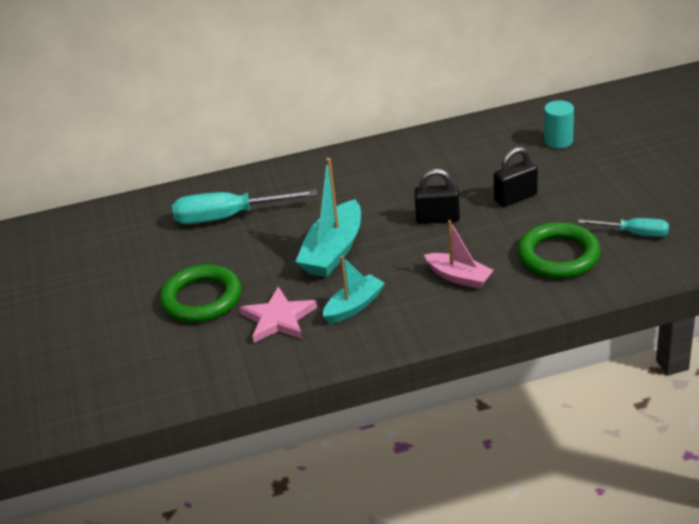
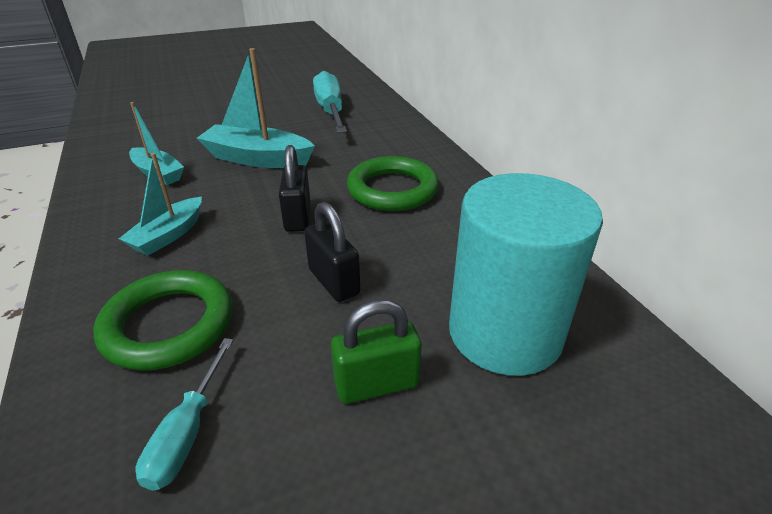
camera: 80 degrees right, 0 degrees up
(201, 298) = (214, 110): green ring -> green ring (392, 190)
(278, 319) = (165, 140): pink star -> none
(459, 277) = (168, 235): pink boat -> turquoise boat
(558, 141) = (505, 332): turquoise cylinder -> turquoise cylinder, size x2.13
(598, 180) = (376, 384): none -> green padlock

